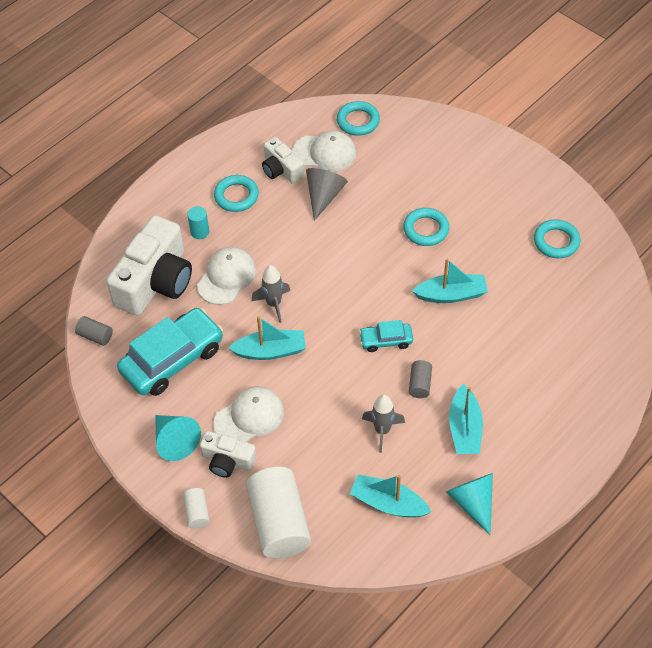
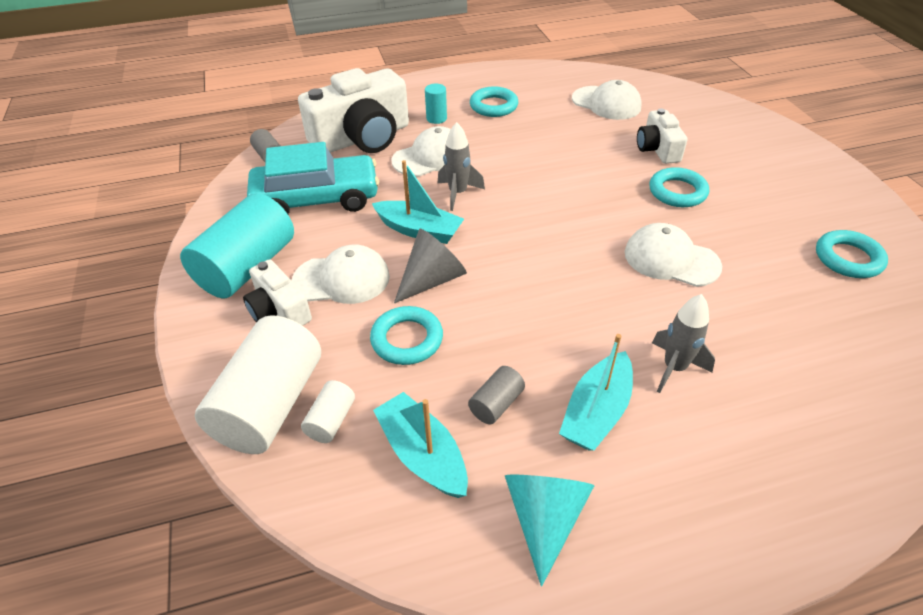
camera: 30 degrees right, 10 degrees down
(175, 441) = (247, 267): turquoise cone -> turquoise cylinder
(197, 512) = (196, 346): white cylinder -> white cylinder (331, 420)
(281, 169) = (553, 102): white camera -> white camera (657, 149)
(324, 196) = (581, 131): grey cone -> grey cone (432, 279)
(358, 121) = (658, 92): turquoise ring -> turquoise ring (407, 339)
(382, 430) = (482, 362): grey rocket -> grey rocket (674, 368)
(386, 340) = (557, 272): turquoise car -> none
(420, 384) = (568, 333): grey cylinder -> grey cylinder (496, 404)
(451, 294) = (671, 259): turquoise boat -> white cap

